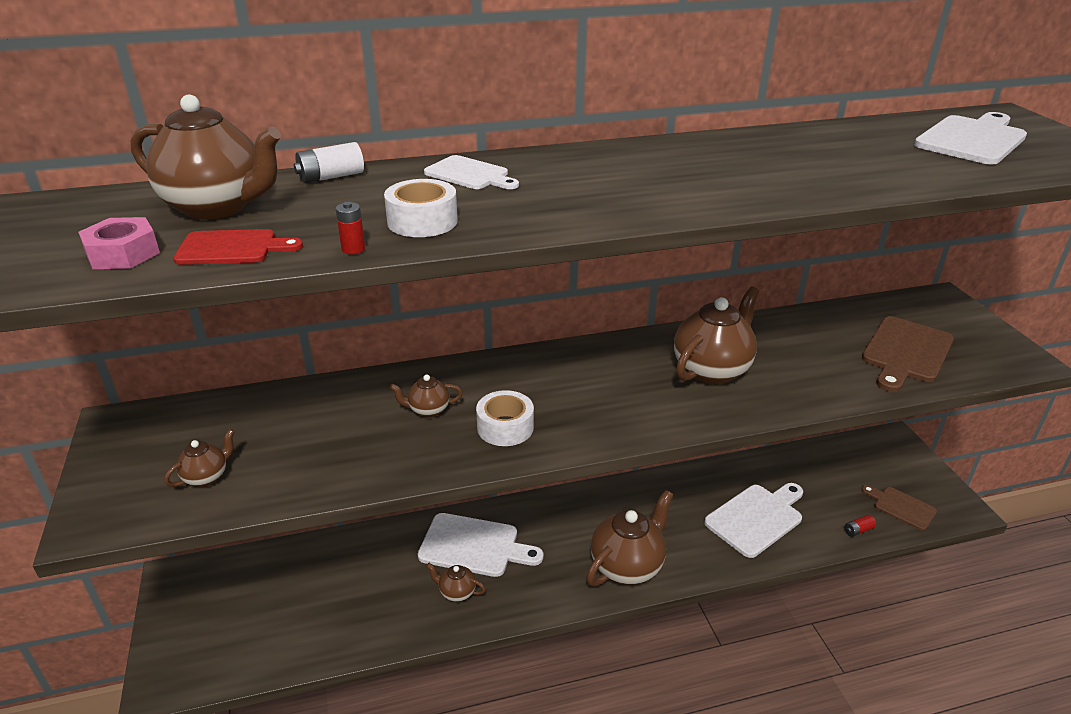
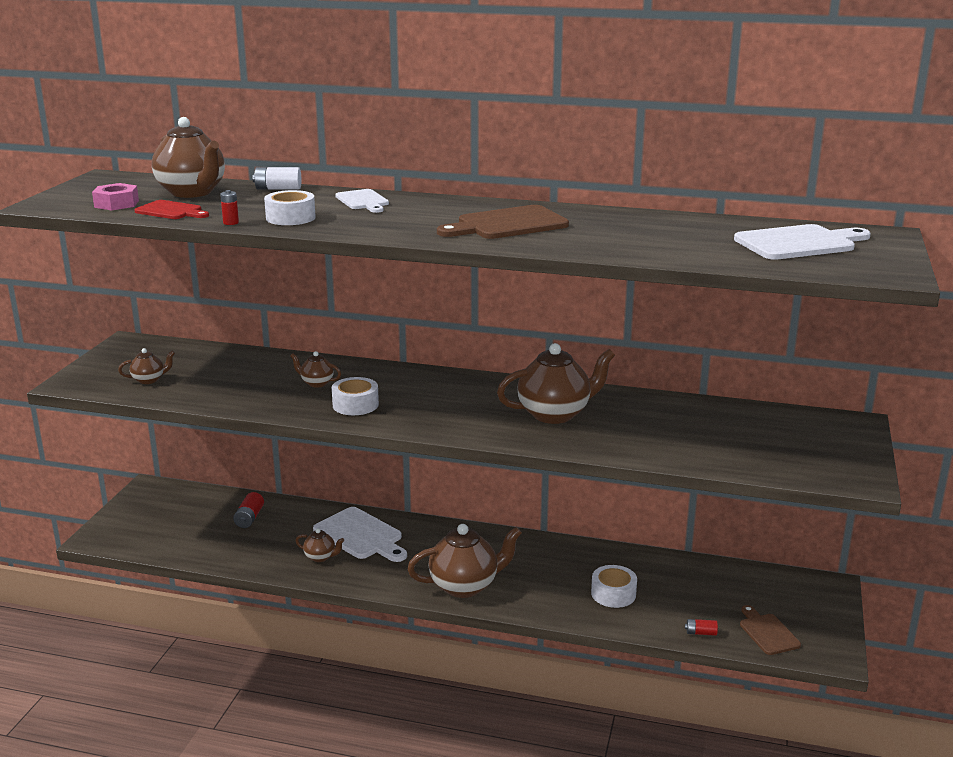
camera: 30 degrees right, 10 degrees down
(334, 572) = (249, 518): none -> red battery
(456, 592) = (320, 557): brown teapot -> brown teapot turned 150 degrees clockwise
(756, 518) = (613, 594): white cutting board -> white tape
(906, 352) = (747, 446): brown cutting board -> brown cutting board (507, 224)

